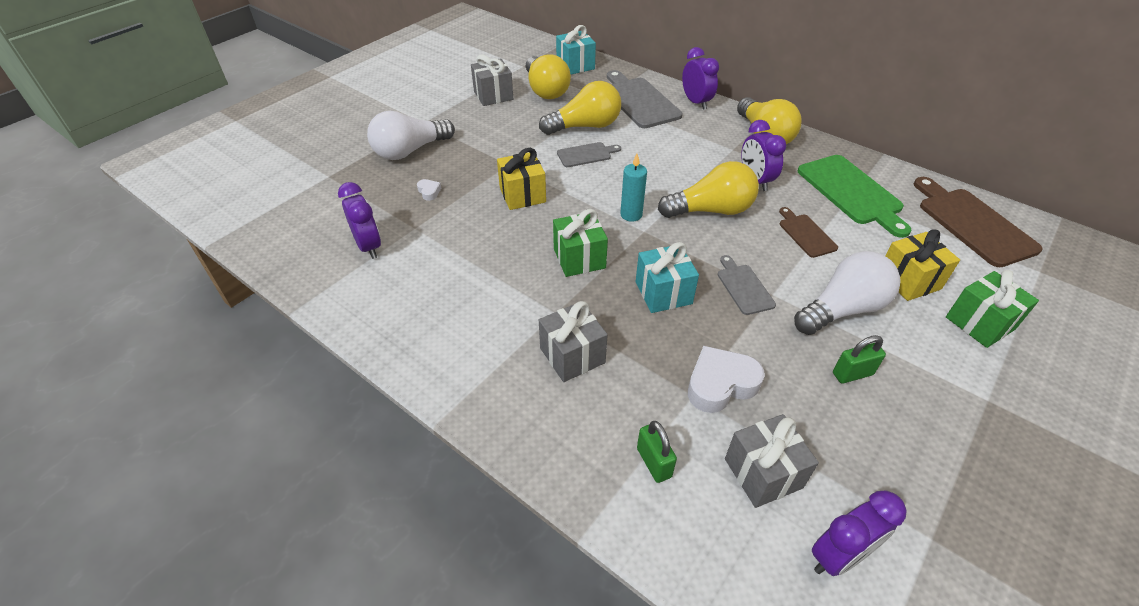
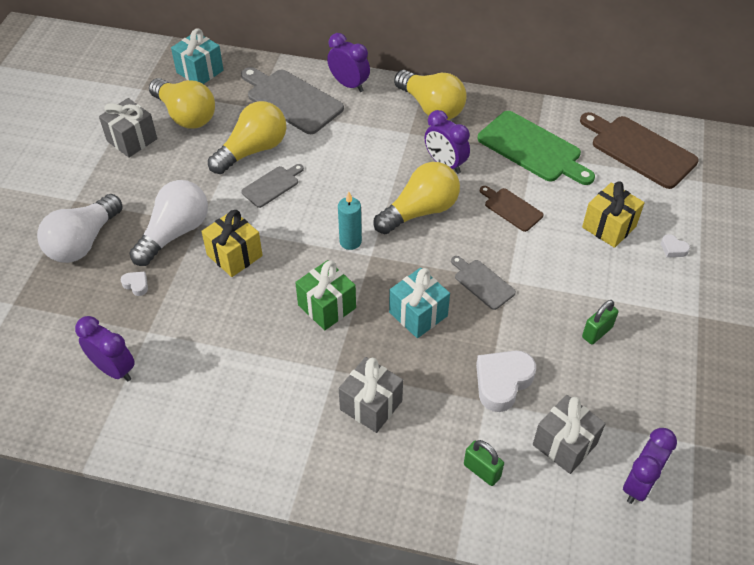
camera: 25 degrees left, 5 degrees up
(842, 309) = (568, 275): white light bulb -> white light bulb (175, 233)
(979, 323) = (673, 249): green gift -> white heart

